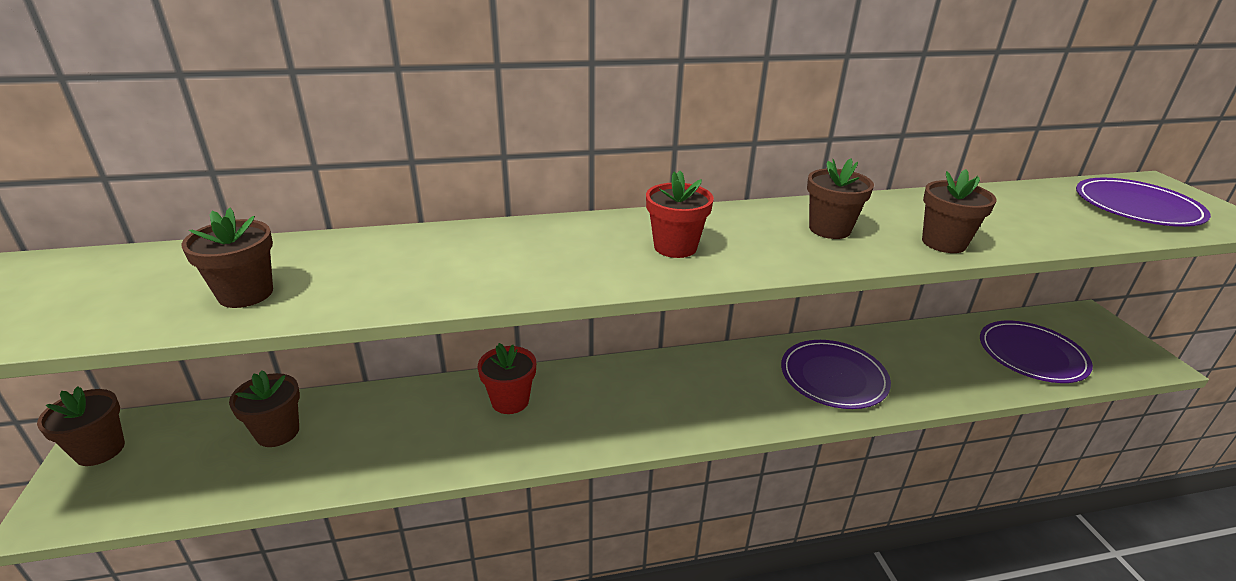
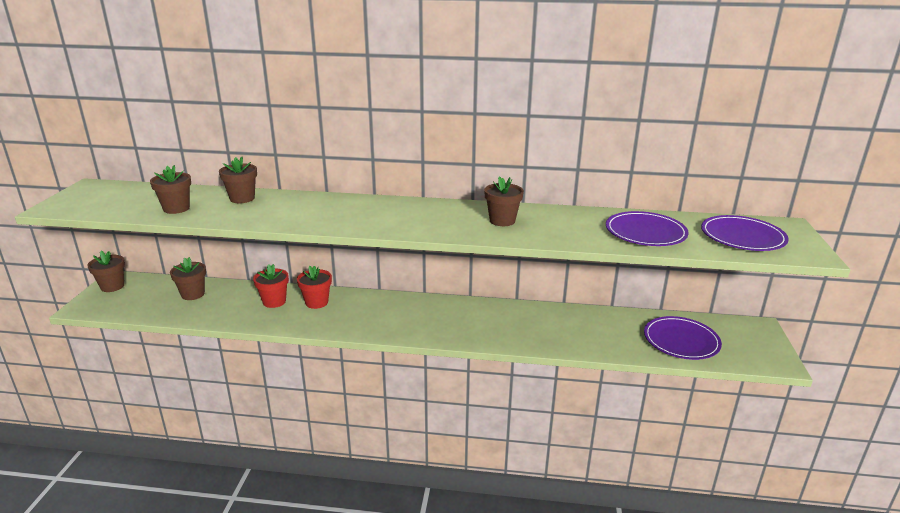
camera: 20 degrees right, 5 degrees down
(675, 247) = (399, 217): red flower pot -> red flower pot (274, 301)
(833, 377) = (521, 326): purple plate -> purple plate (645, 232)
(944, 243) = (565, 237): brown flower pot -> brown flower pot (242, 198)

